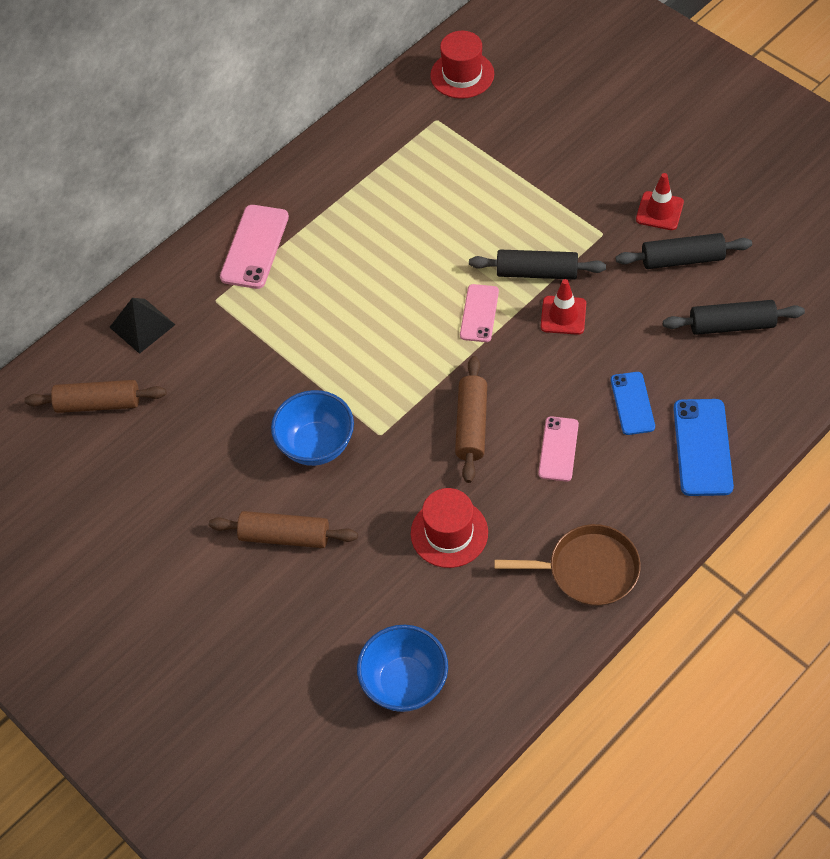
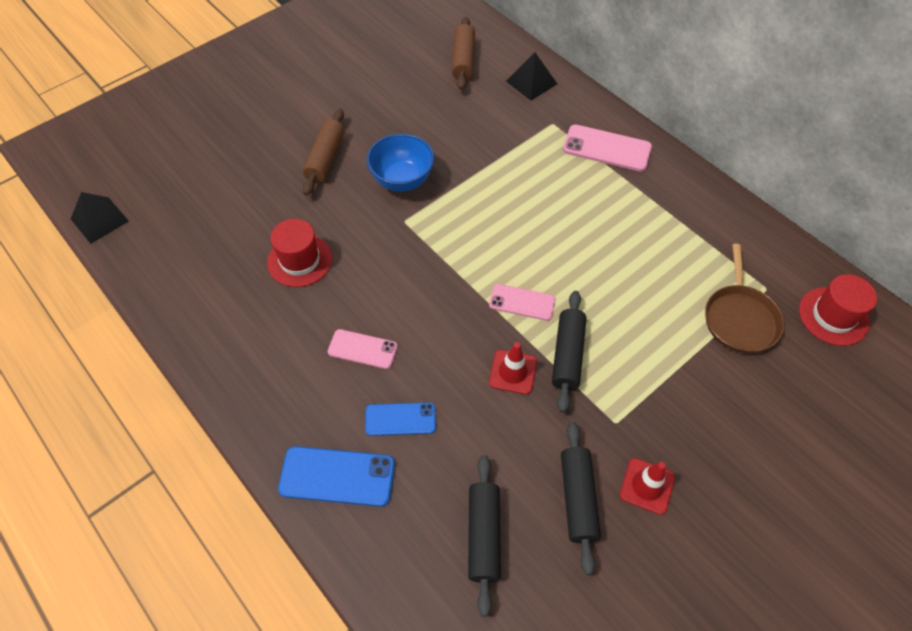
camera: 90 degrees right, 0 degrees up
(405, 683) = (181, 222): blue bowl -> none
(410, 788) = (99, 220): none -> black pyramid
(471, 425) = (401, 285): brown rolling pin -> none
(588, 570) = (236, 357): brown pan -> brown pan (740, 318)

